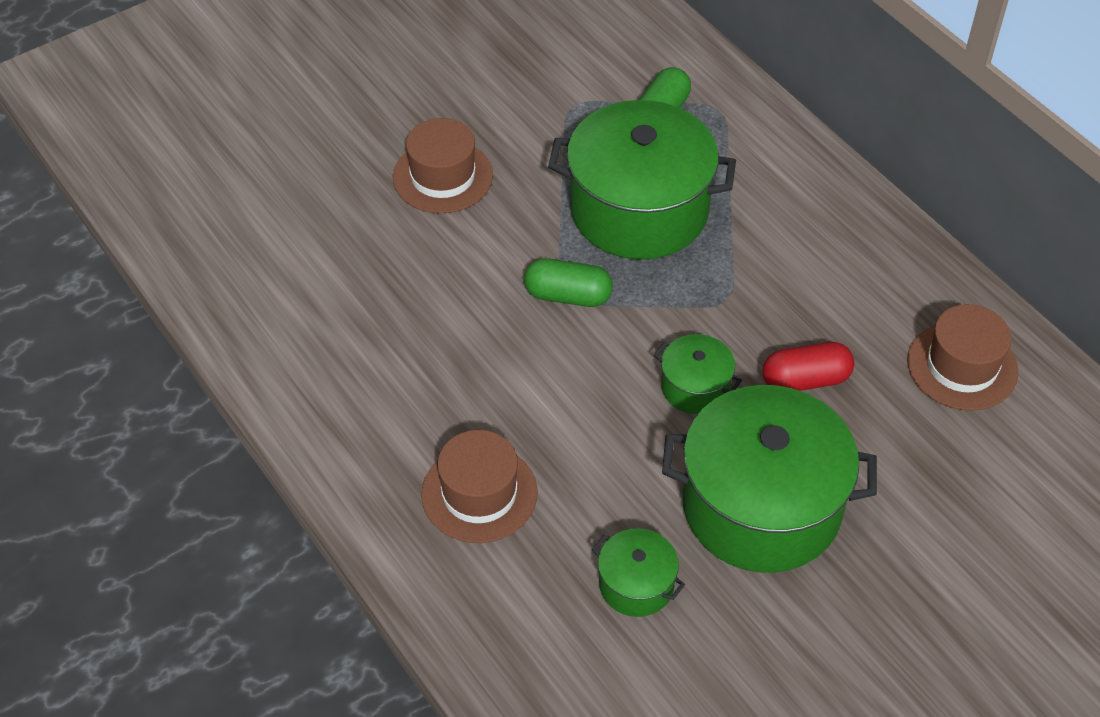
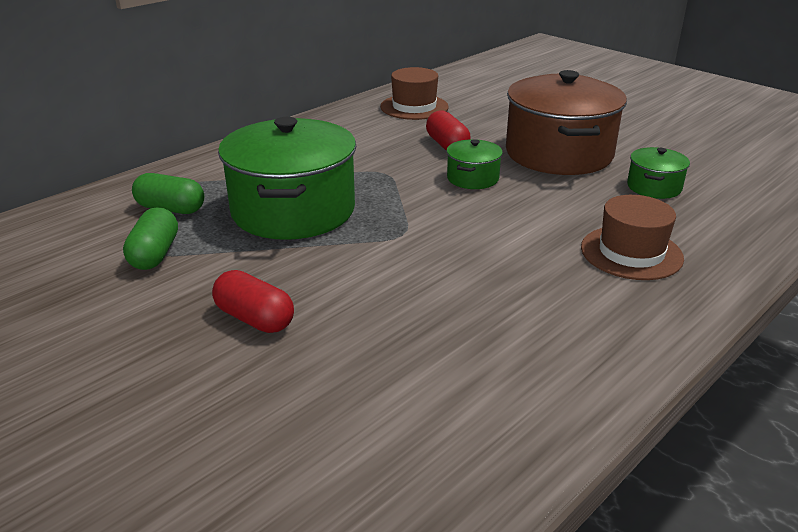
camera: 100 degrees left, 20 degrees down
(443, 176) = (254, 319): brown hat -> red capsule
(568, 296) = (402, 233): green capsule -> green capsule (155, 254)
(761, 506) = (558, 154): green pot -> brown pot

